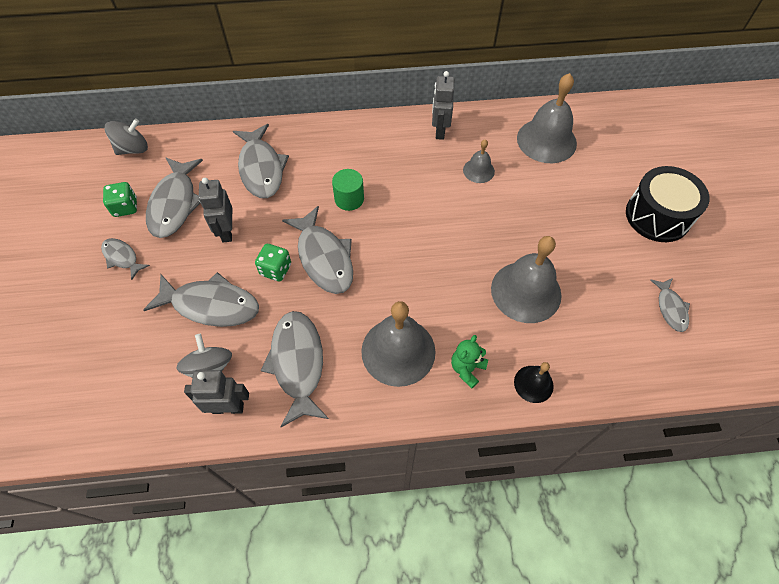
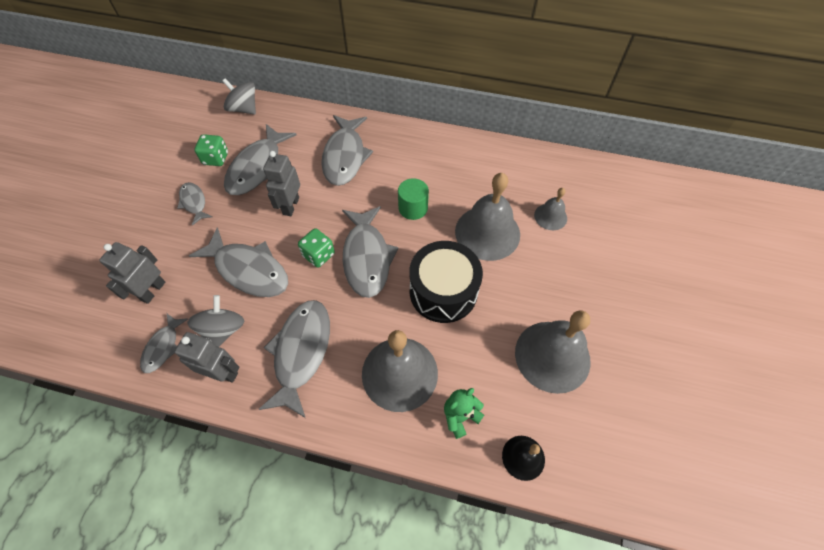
camera: 20 degrees right, 0 degrees up
(133, 149) = (244, 109): grey spinning top -> grey spinning top turned 135 degrees counterclockwise
(439, 131) = (526, 166): grey robot -> grey robot (153, 291)
(546, 140) = (633, 206): grey bell -> grey bell (487, 232)
(657, 216) = (729, 321): black drum -> black drum (443, 291)
(670, 308) = (707, 428): grey fish -> grey fish (163, 347)

